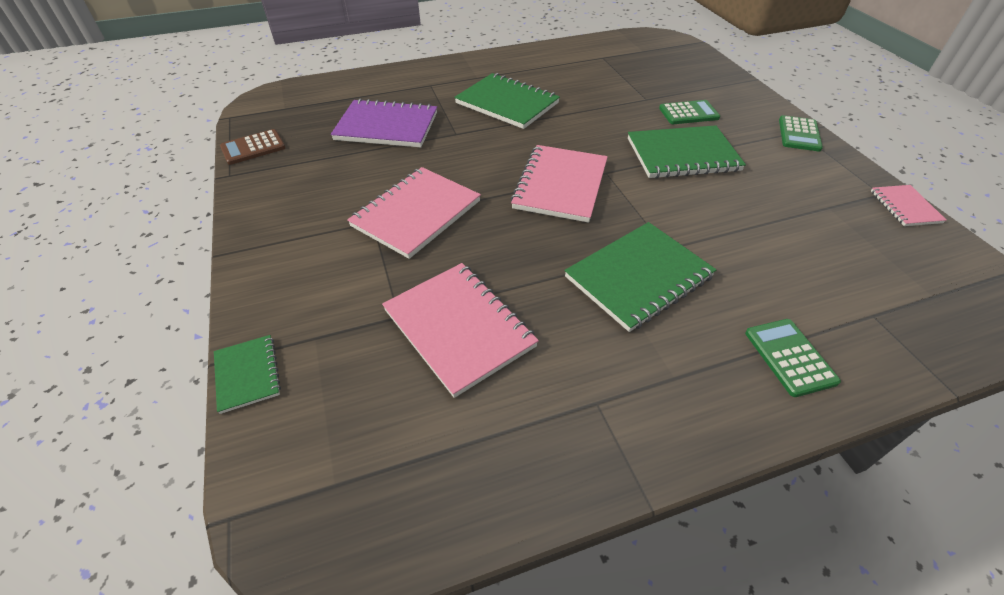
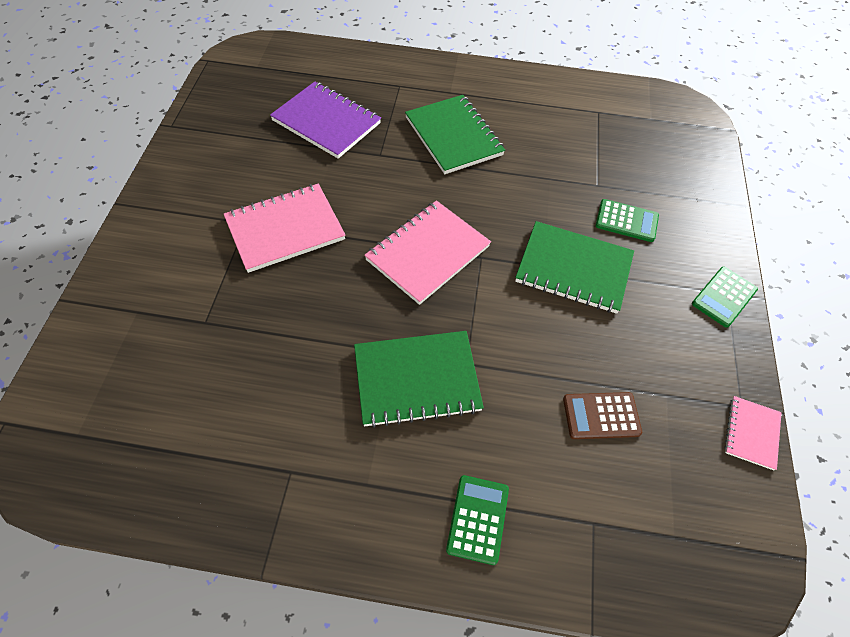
camera: 25 degrees right, 10 degrees up
(247, 374) = (76, 320): green notebook -> none
(253, 147) = (205, 103): brown calculator -> brown calculator (601, 416)
(458, 328) = (240, 355): pink notebook -> none

